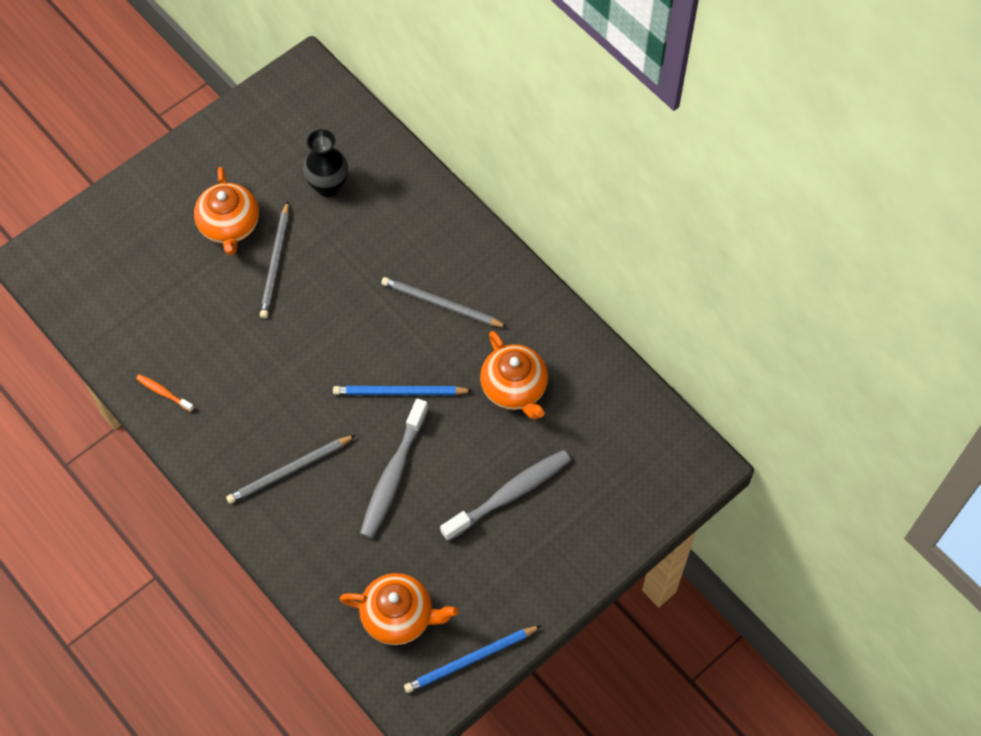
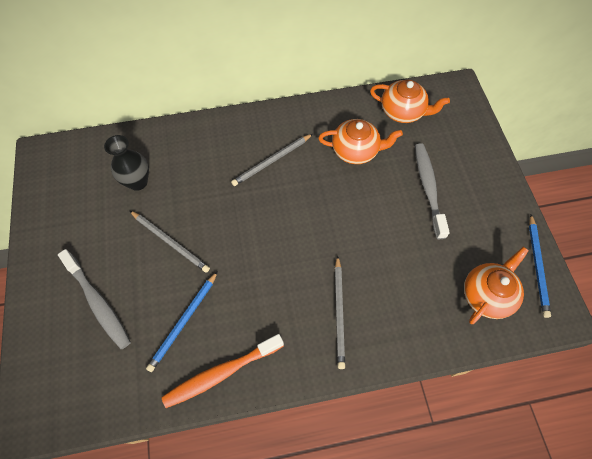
camera: 60 degrees left, 0 degrees up
(163, 392) = (221, 373): orange toothbrush -> orange toothbrush, size x2.14
(229, 226) = (118, 258): orange teapot -> orange teapot (403, 112)
(393, 475) = (379, 248): grey toothbrush -> grey toothbrush (98, 303)
(399, 392) = (320, 214): blue pencil -> blue pencil (183, 322)

